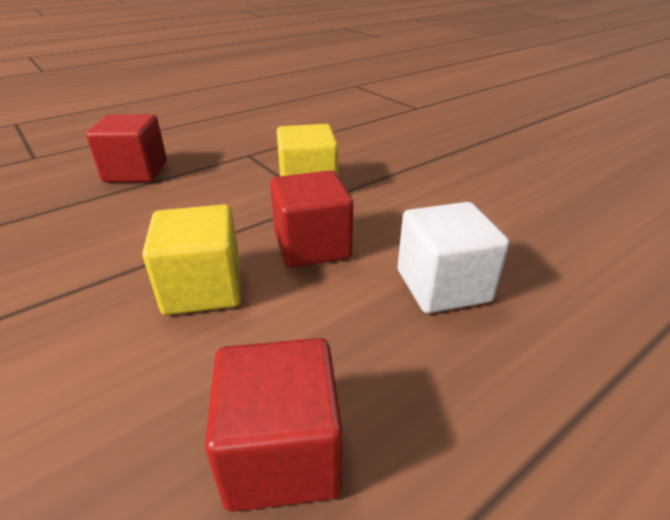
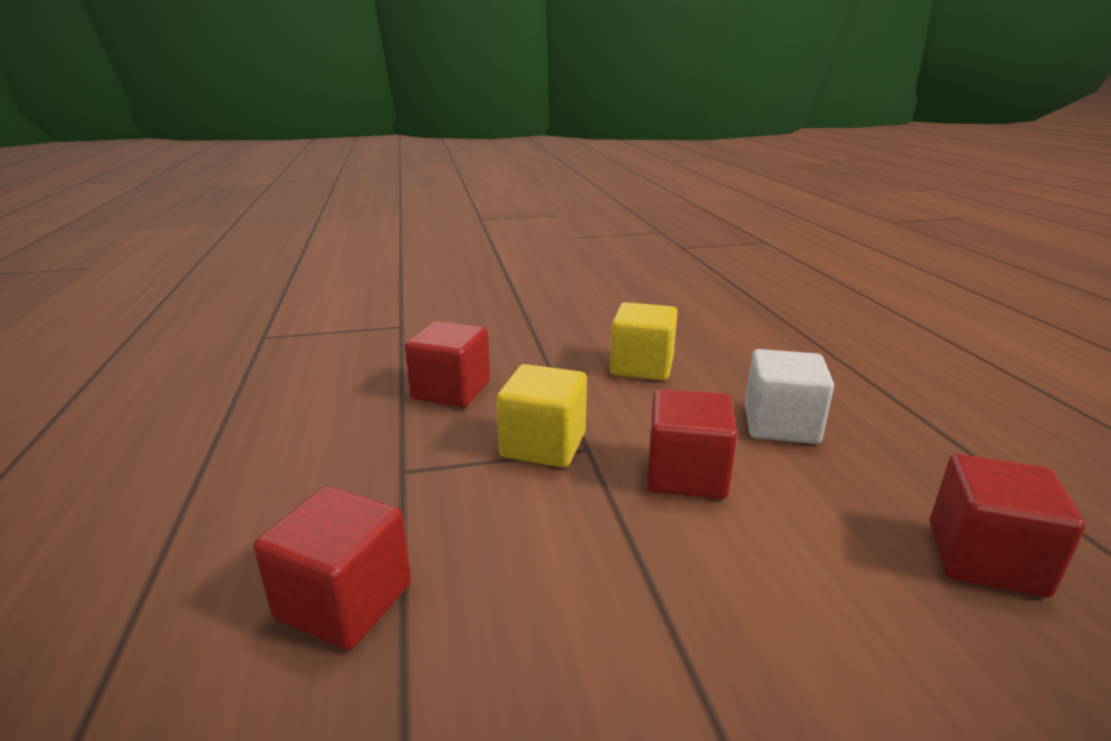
camera: 65 degrees left, 10 degrees down
(203, 288) = (743, 569): yellow cube -> yellow cube (642, 366)
(348, 142) = (451, 390): none -> red cube

